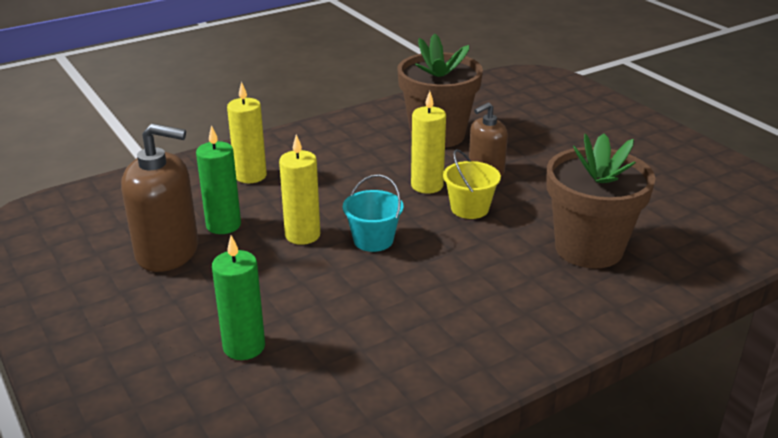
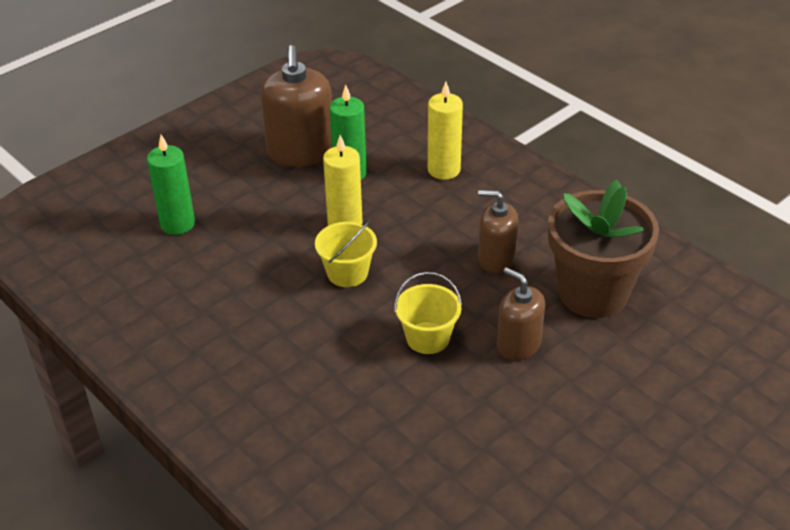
camera: 80 degrees right, 10 degrees up
(373, 240) = (347, 273): turquoise bucket -> yellow bucket
(383, 167) = (496, 259): none -> brown soap dispenser
(427, 185) = (466, 298): yellow candle -> none
(588, 248) = (369, 445): brown flower pot -> none

